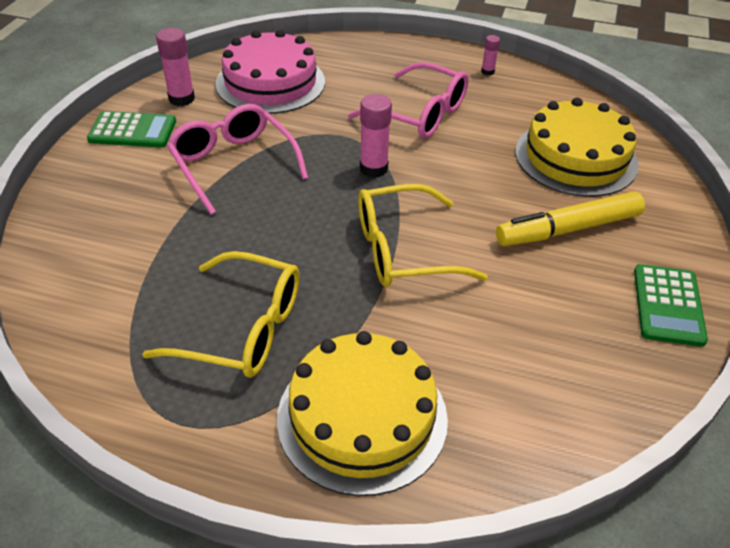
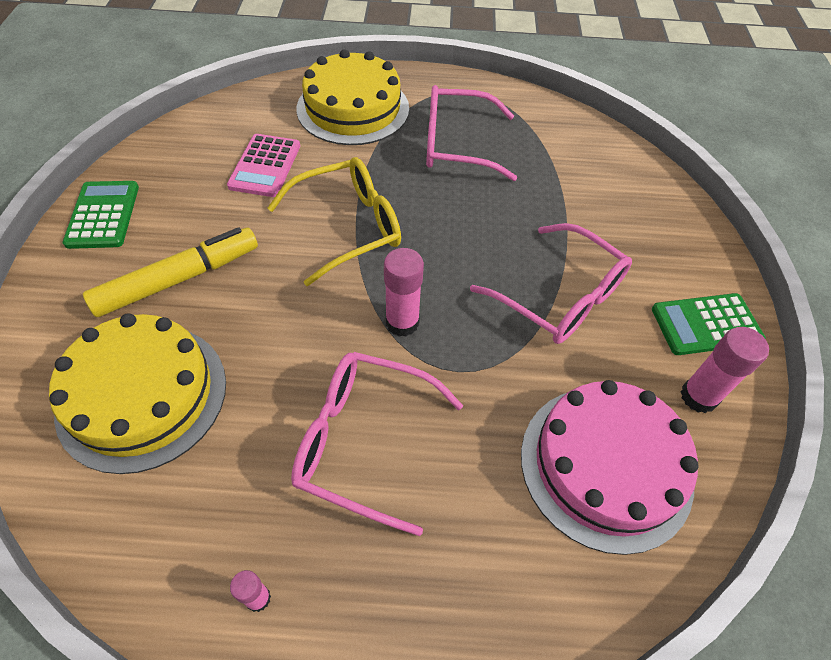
camera: 165 degrees right, 10 degrees up
(243, 329) = (456, 145): yellow glasses -> pink glasses
(491, 338) = (265, 166): none -> pink calculator

